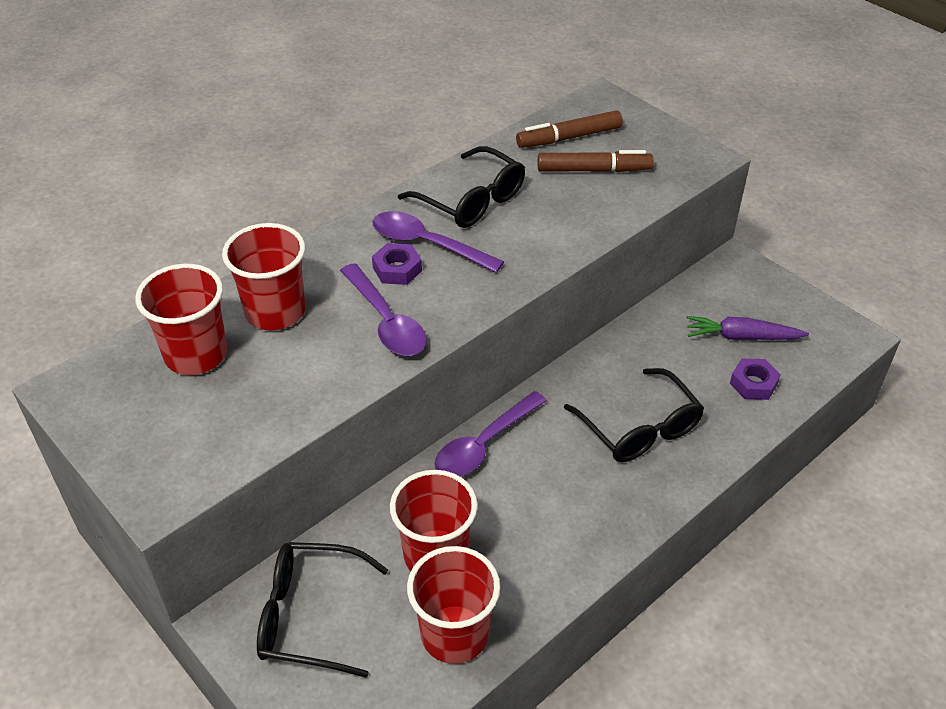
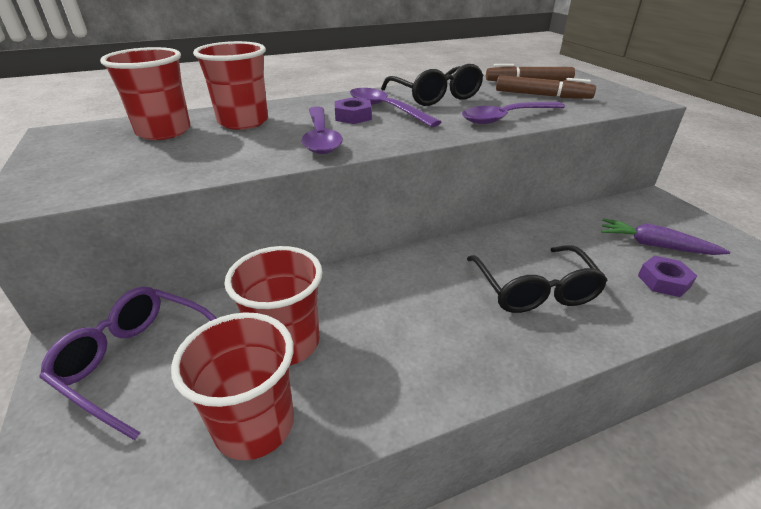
camera: 20 degrees right, 10 degrees down
(309, 616) = (138, 361): black glasses -> purple glasses
(484, 444) = (383, 269): purple spoon -> purple spoon (506, 118)

